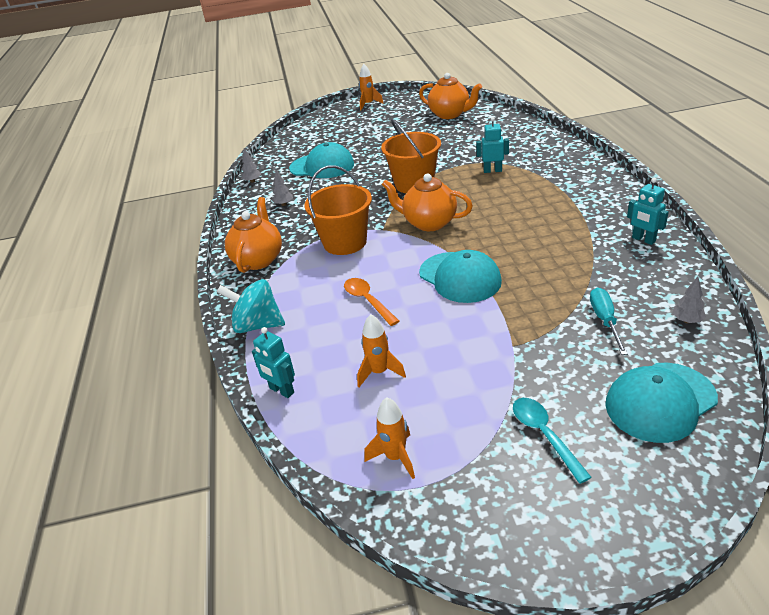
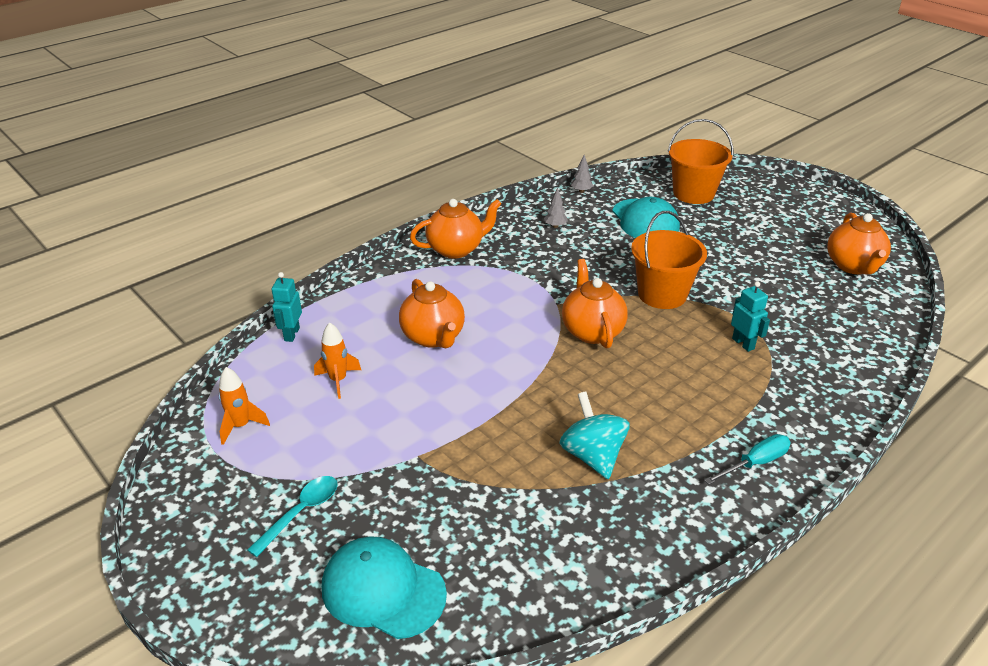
camera: 55 degrees right, 0 degrees up
(257, 325) = (365, 287): turquoise spinning top -> turquoise spinning top (592, 455)
(345, 242) = (517, 288): orange bucket -> orange bucket (693, 193)
(368, 104) = (813, 198): orange rocket -> none
(368, 301) = (433, 337): orange spoon -> orange teapot
(460, 277) = (508, 385): turquoise cap -> none
(605, 320) = (496, 517): turquoise screwdriver -> turquoise screwdriver (755, 463)
(643, 239) = (684, 517): turquoise robot -> none
(687, 321) = (535, 590): grey tree -> none

